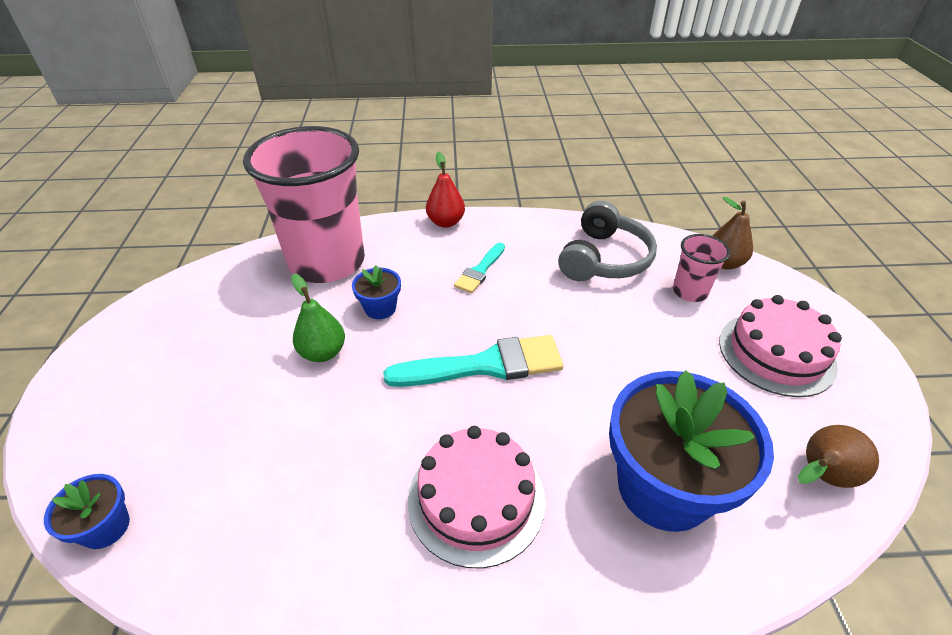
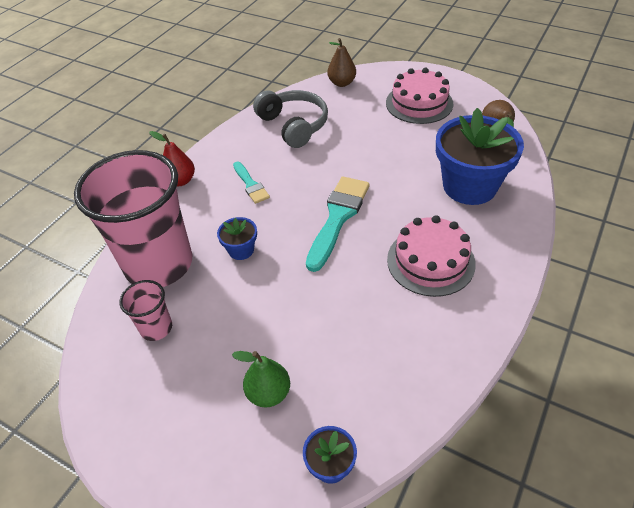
camera: 55 degrees left, 5 degrees up
(323, 352) = (259, 296): green pear -> green pear (268, 393)
(689, 292) = (352, 107): pink cup -> pink cup (156, 328)

